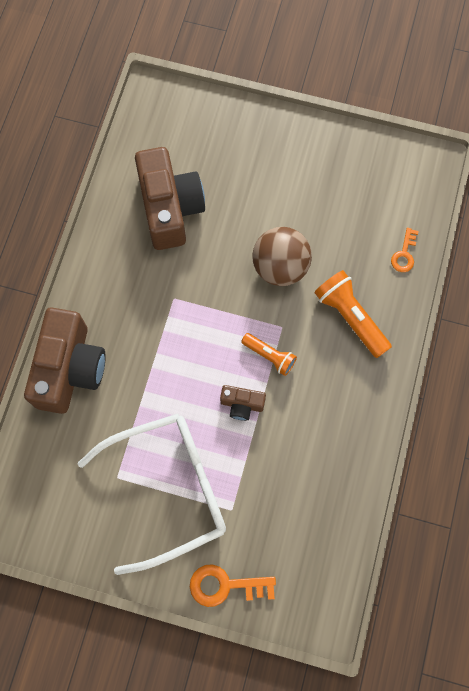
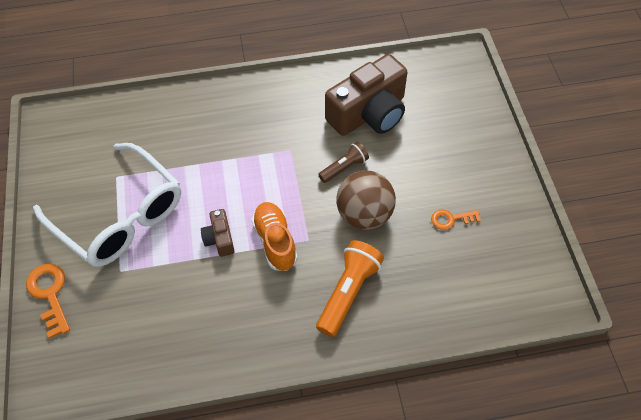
camera: 65 degrees right, 15 degrees down
(70, 368) = (193, 108): brown camera -> none
(220, 259) = (344, 167): none -> brown flashlight
(269, 356) = (275, 241): orange flashlight -> orange shoe
(404, 254) = (441, 314): orange key -> orange key (451, 219)

